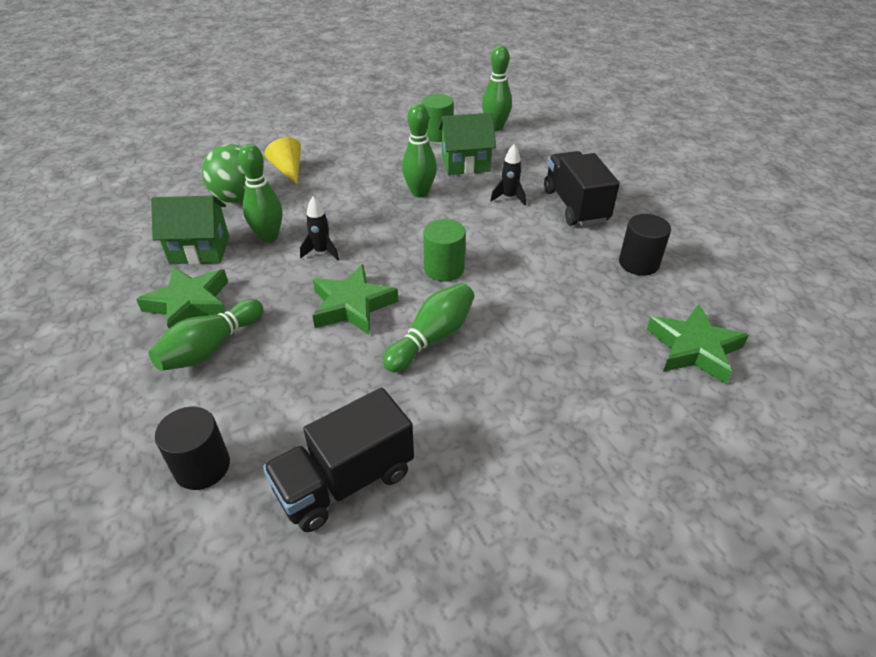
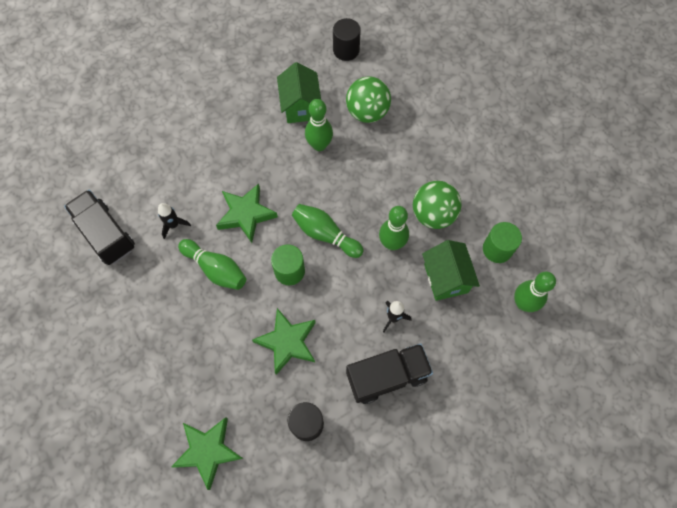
camera: 85 degrees right, 25 degrees up
(189, 304) = (243, 118): green star -> green star (287, 342)
(202, 466) = (118, 164): black cylinder -> black cylinder (346, 50)
(211, 348) = (204, 142): green bowling pin -> green bowling pin (325, 234)
(288, 170) = (413, 136): yellow cone -> none
(322, 252) = (304, 184): black rocket -> black rocket (174, 225)
(390, 165) = (433, 214): none -> green ball

